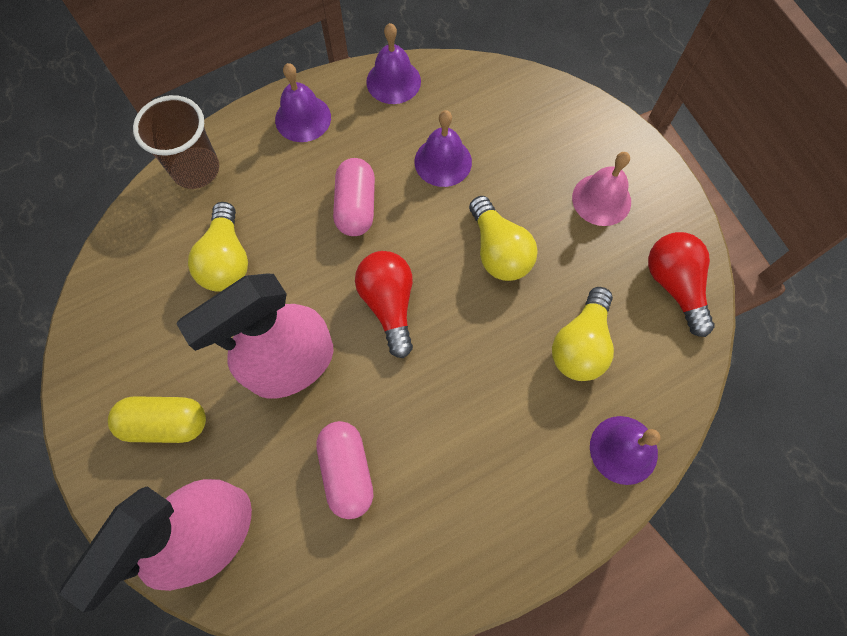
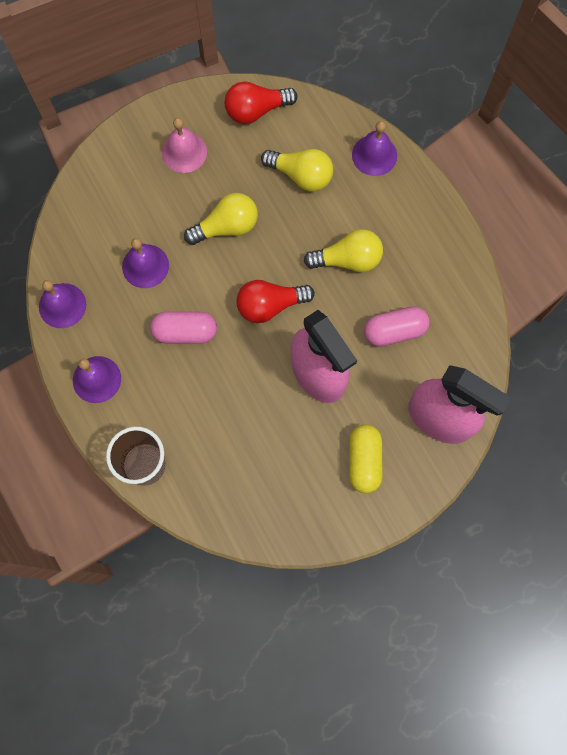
camera: 90 degrees left, 5 degrees up
(226, 260) = (231, 430): yellow light bulb -> yellow light bulb (348, 260)

